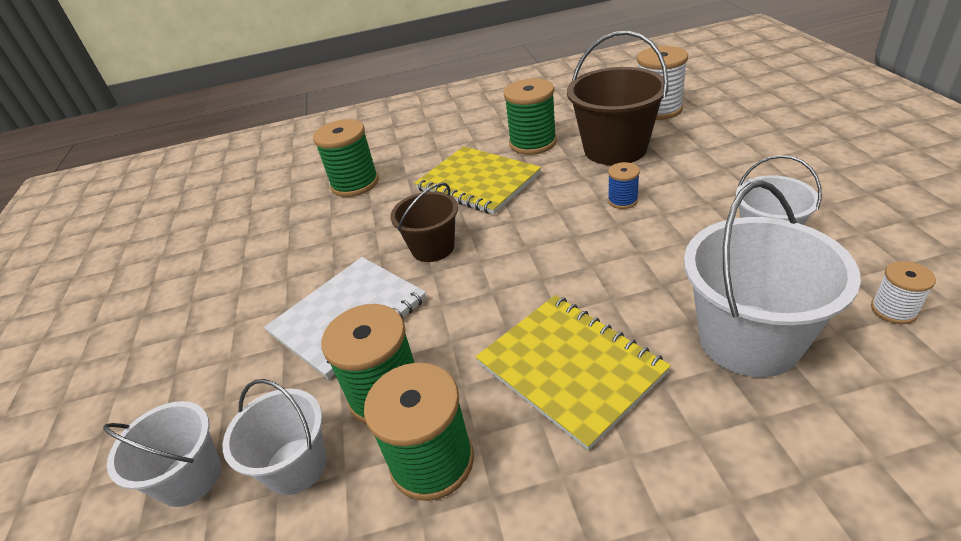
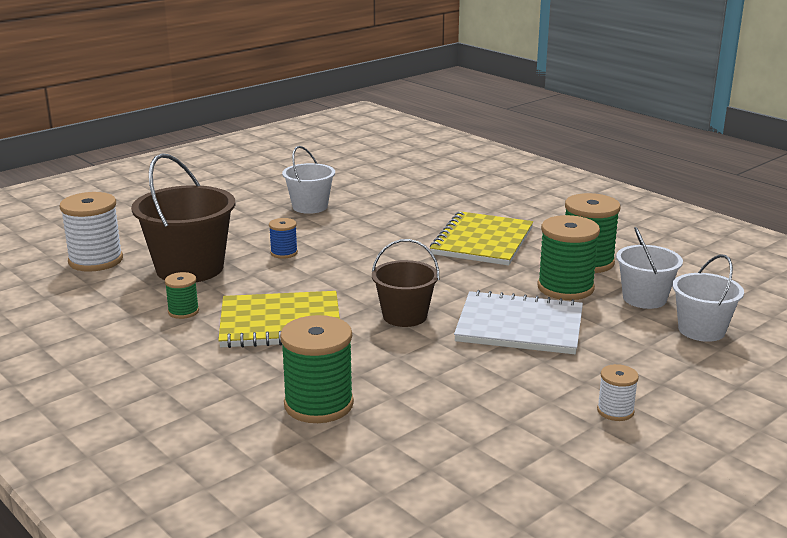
camera: 125 degrees left, 15 degrees down
(478, 182) = (280, 323): yellow notebook -> yellow notebook turned 75 degrees clockwise
(533, 143) = (183, 311): green spool -> green spool, size x0.52
(749, 339) = (413, 204): white bucket -> none
(893, 310) = (361, 179): white spool -> white spool (615, 411)

